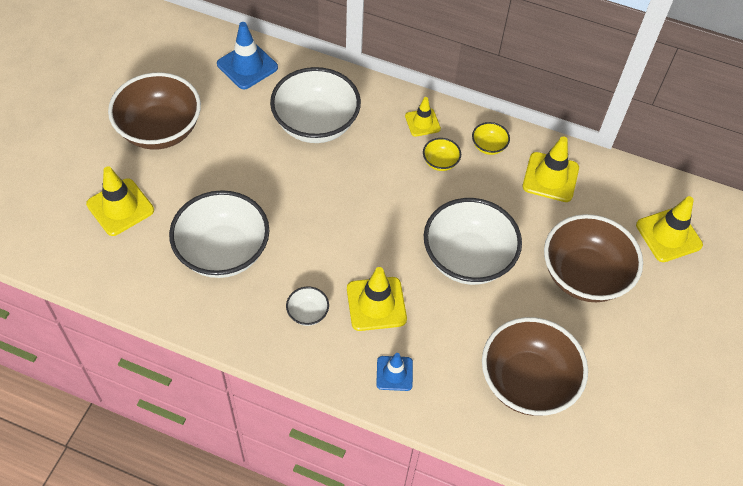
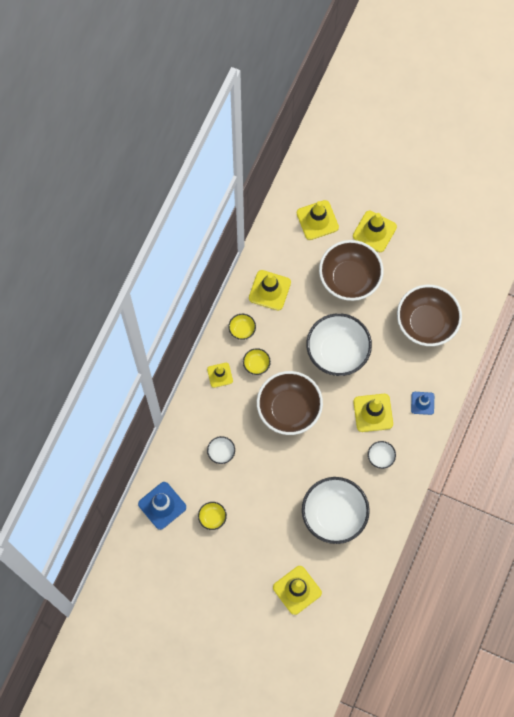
camera: 85 degrees left, 15 degrees up
(160, 130) = (226, 568): brown bowl -> brown bowl (289, 409)
(228, 115) = (212, 517): none -> yellow bowl
(316, 124) = (221, 452): white bowl -> white bowl, size x0.43
(667, 310) = (374, 231): none -> yellow traffic cone

